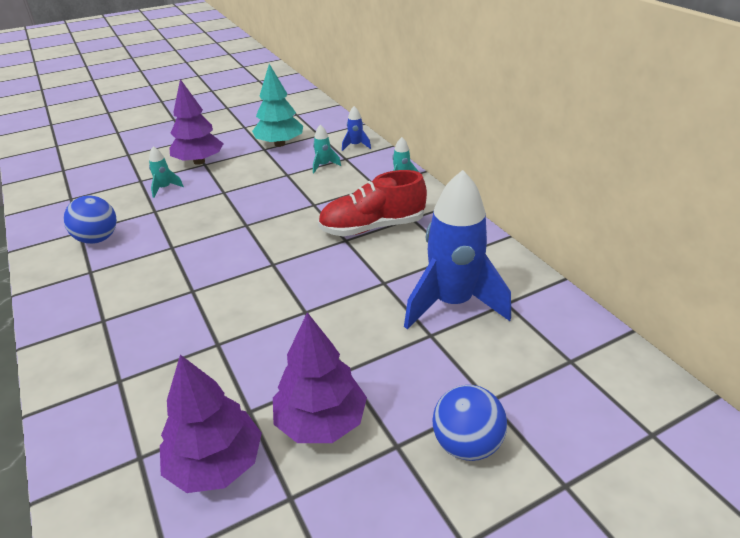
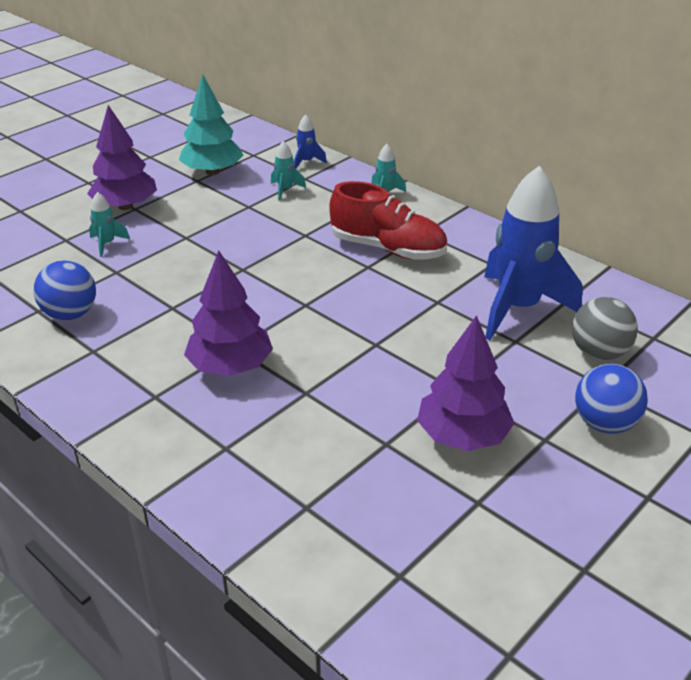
camera: 20 degrees left, 0 degrees up
(215, 464) = (388, 493): purple tree -> purple tree (230, 367)
(372, 227) = (388, 249): red shoe -> red shoe turned 120 degrees counterclockwise
(504, 365) = (599, 353): none -> grey ball

